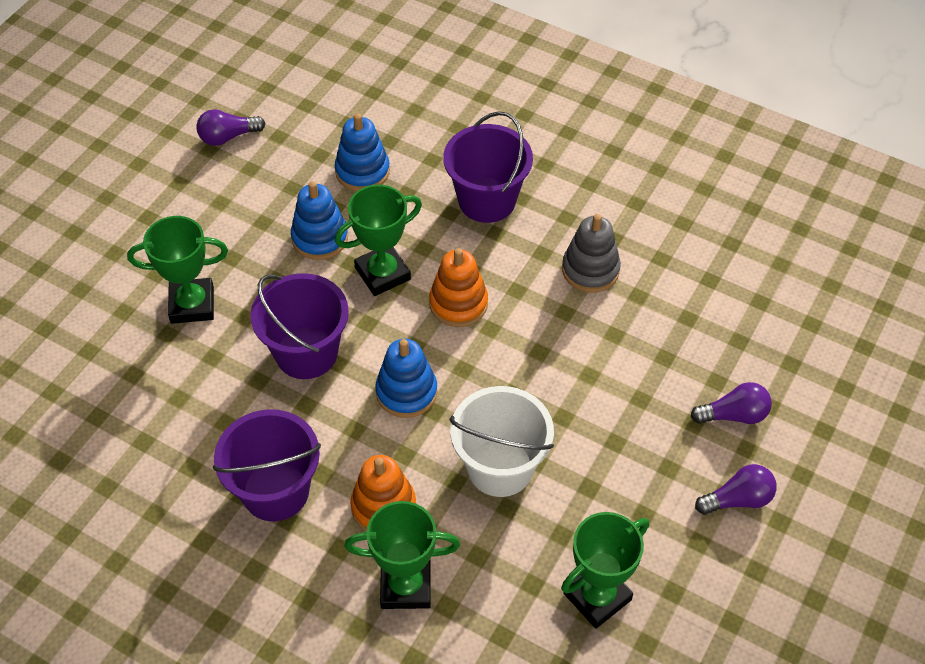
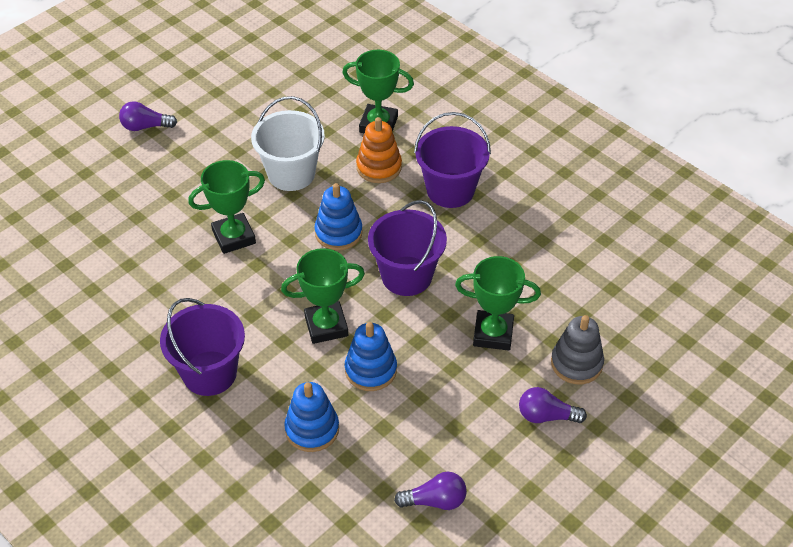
camera: 165 degrees left, 5 degrees down
(458, 303) = (273, 288): orange stacking toy -> none
(590, 270) = (154, 292): grey stacking toy -> grey stacking toy (576, 363)
(597, 596) = (263, 98): green trophy -> green trophy (234, 237)
(733, 415) = (114, 172): purple light bulb -> purple light bulb (546, 416)

